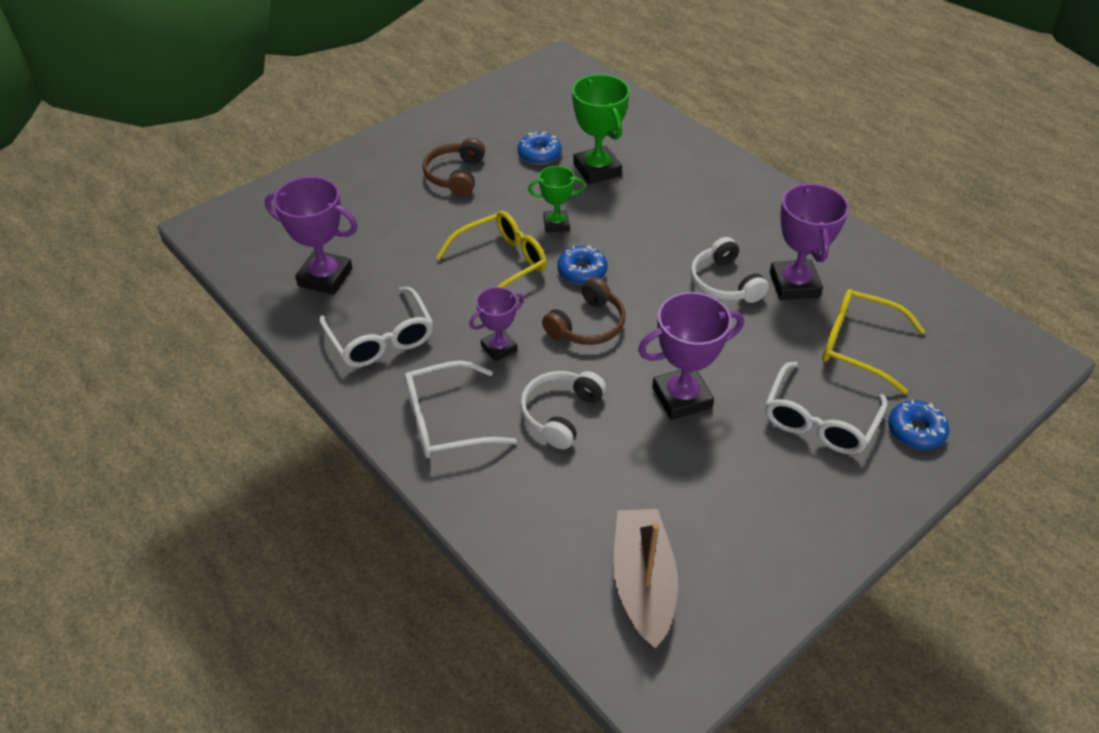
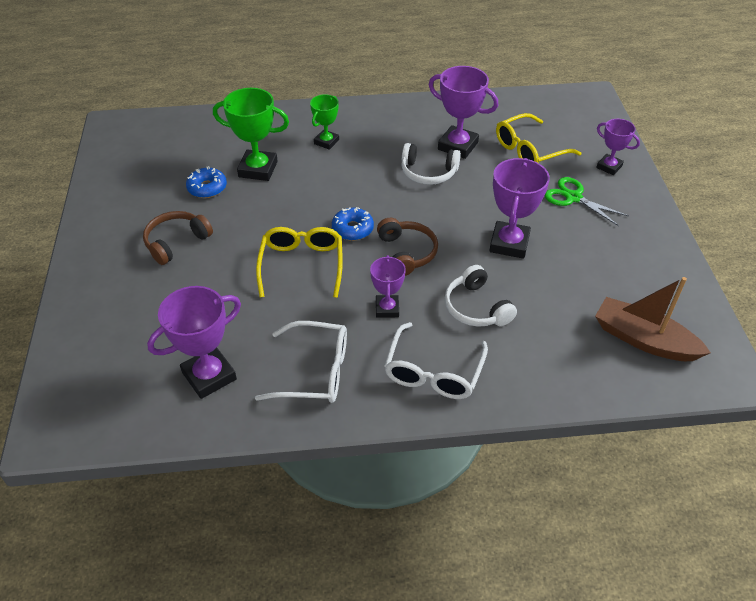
camera: 55 degrees left, 0 degrees up
(455, 175) = (176, 242): brown headphones -> brown headphones turned 90 degrees clockwise
(556, 224) = (291, 217): green trophy -> green trophy (326, 142)
(819, 420) = (573, 197): white glasses -> green scissors
(915, 431) = (609, 167): blue donut -> purple trophy

